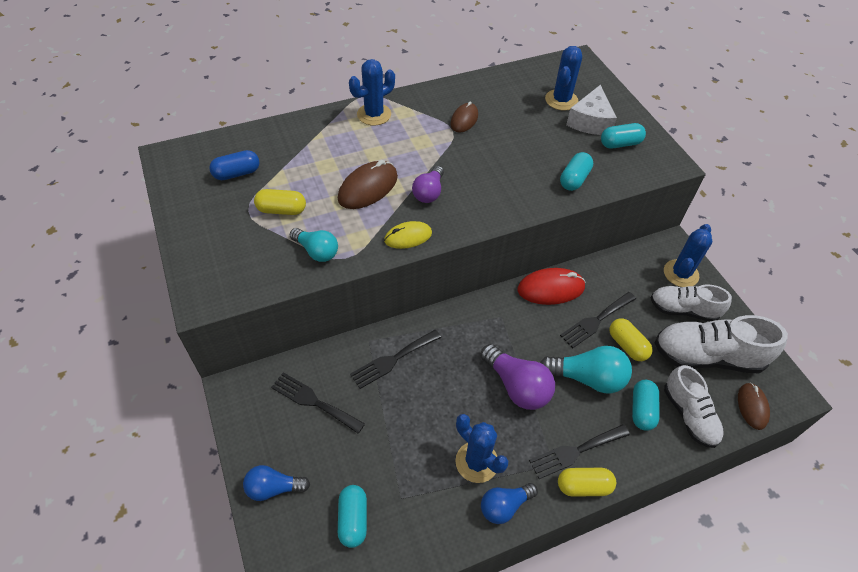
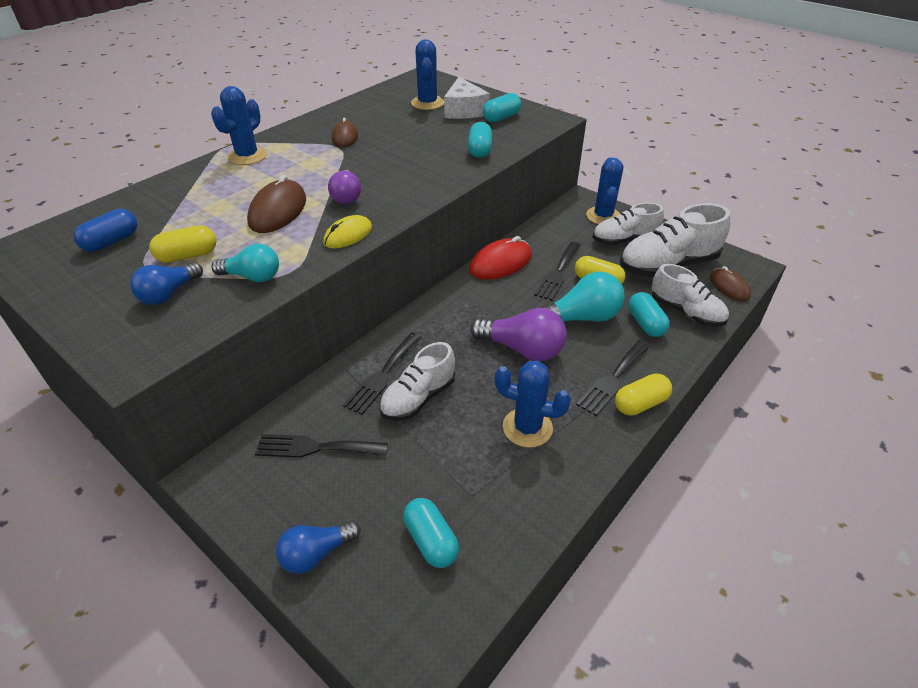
camera: 25 degrees left, 10 degrees down
(408, 394) = (418, 398): none -> white shoe
(504, 506) = (580, 453): blue light bulb -> blue light bulb (169, 294)

